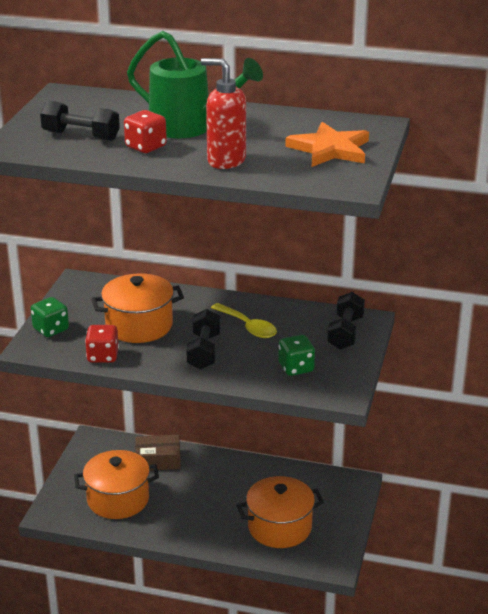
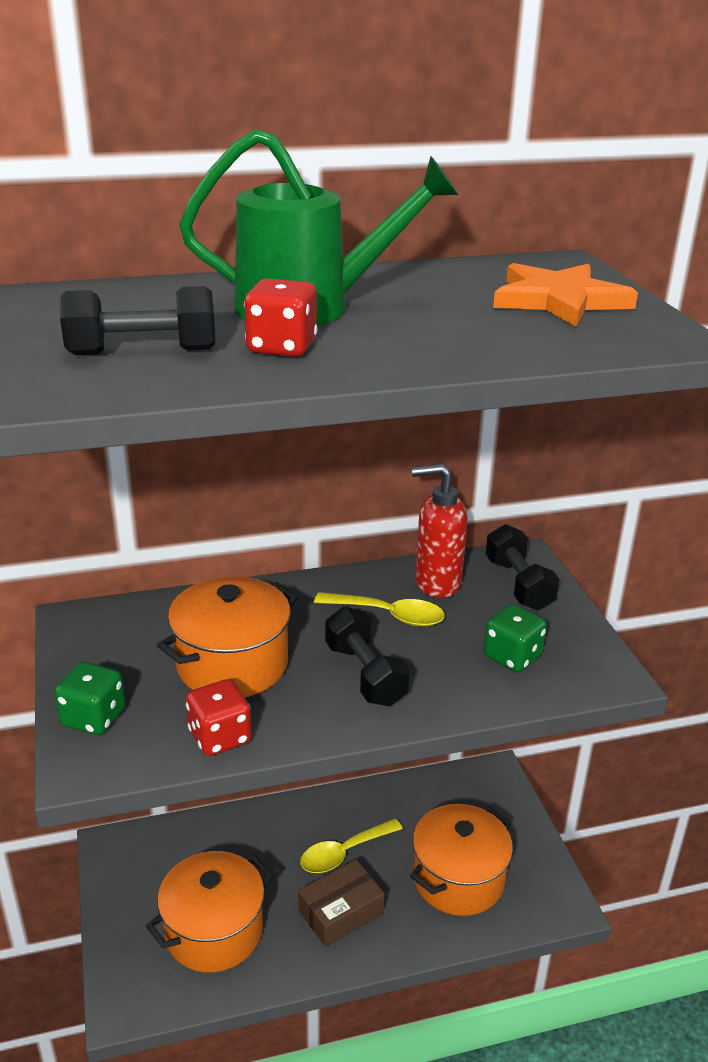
camera: 30 degrees left, 0 degrees up
(158, 460) = (228, 842): brown box -> brown box (341, 912)
(221, 489) = (344, 853): none -> yellow spoon
(225, 161) = (441, 343): red soap dispenser -> red soap dispenser (436, 583)

